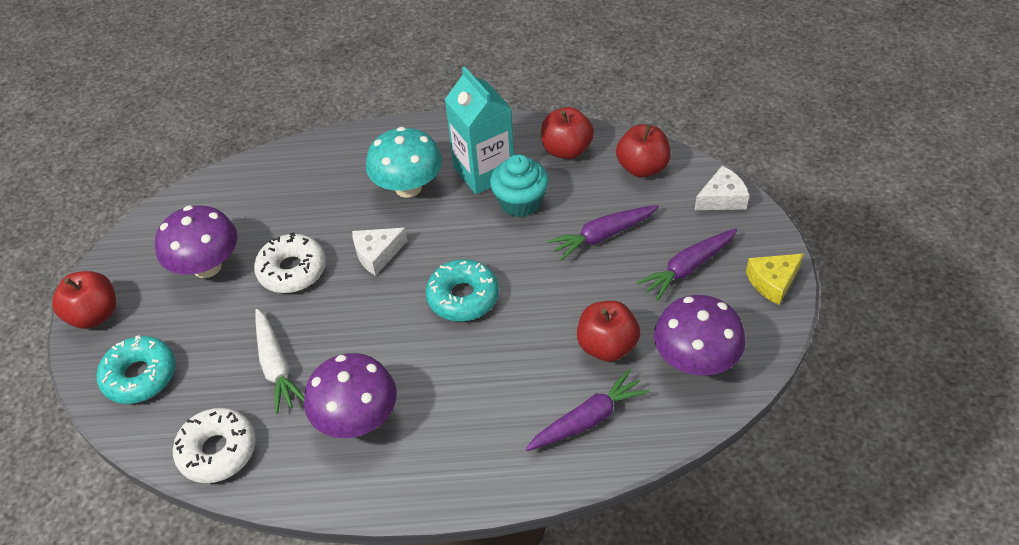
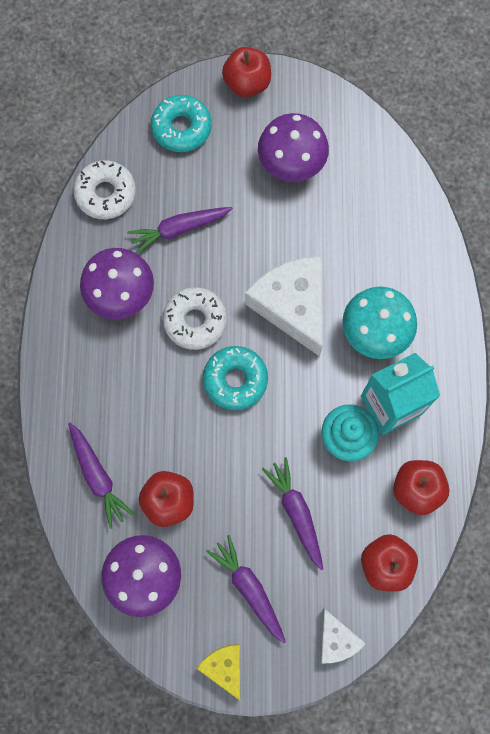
camera: 90 degrees right, 25 degrees up
(276, 366) = (179, 229): white carrot -> purple carrot
(292, 270) = (280, 234): white donut -> white donut (195, 321)
(377, 254) = (292, 306): white cheese -> white cheese, size x1.92

